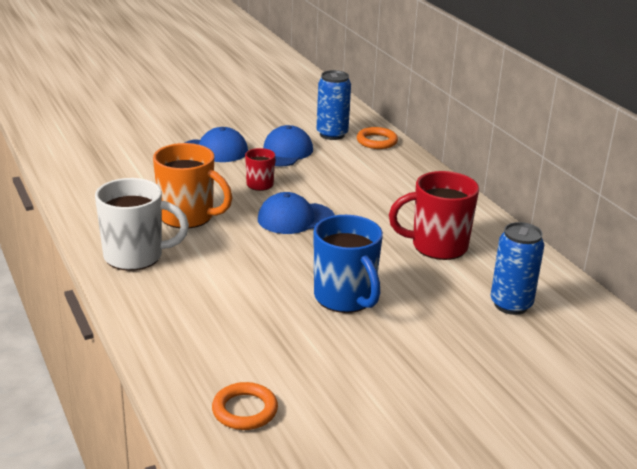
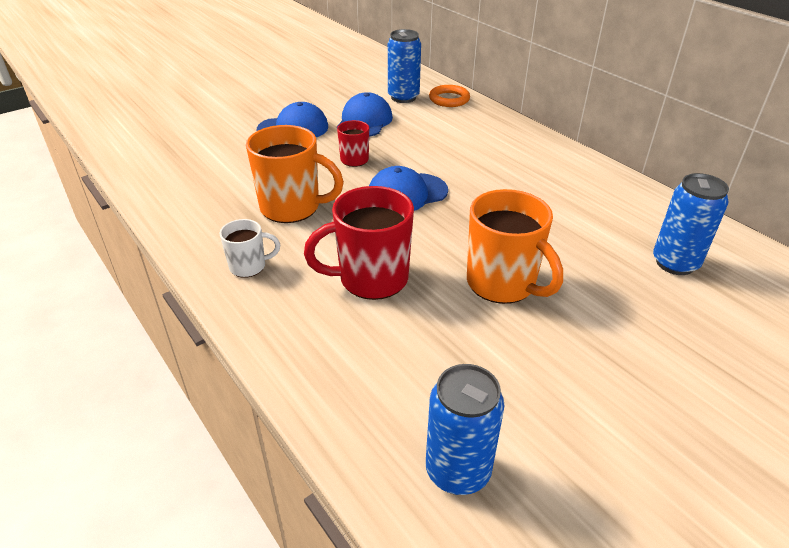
camera: 10 degrees left, 10 degrees up
(135, 256) = (249, 266): white mug -> white mug, size x0.54
(245, 410) = (457, 471): orange ring -> blue can
(345, 298) = (502, 284): blue mug -> orange mug
(437, 246) = (565, 205): red mug -> red mug (371, 279)

